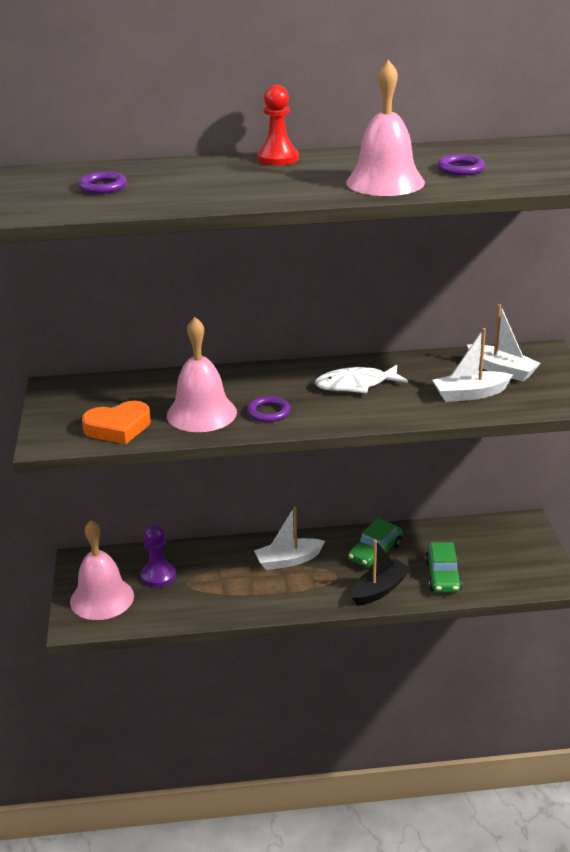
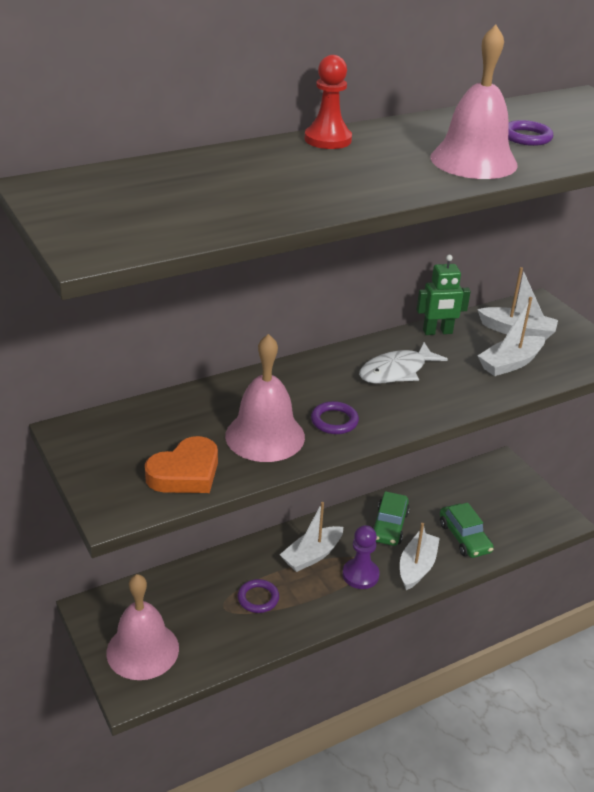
camera: 25 degrees left, 5 degrees up
(103, 187) = (167, 197): purple ring -> purple ring (258, 598)
(158, 576) = (189, 606): purple pawn -> purple pawn (360, 575)
(379, 590) = (417, 567): black boat -> white boat
(422, 360) = (437, 332): none -> green robot

